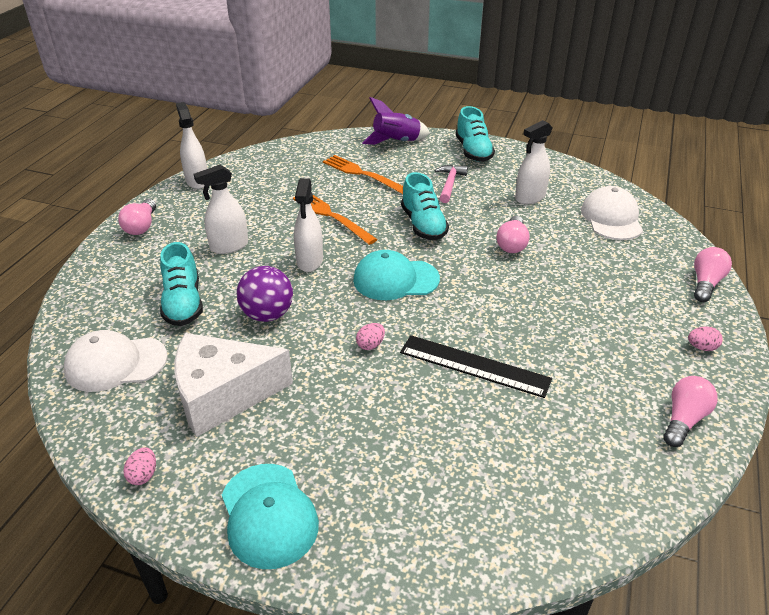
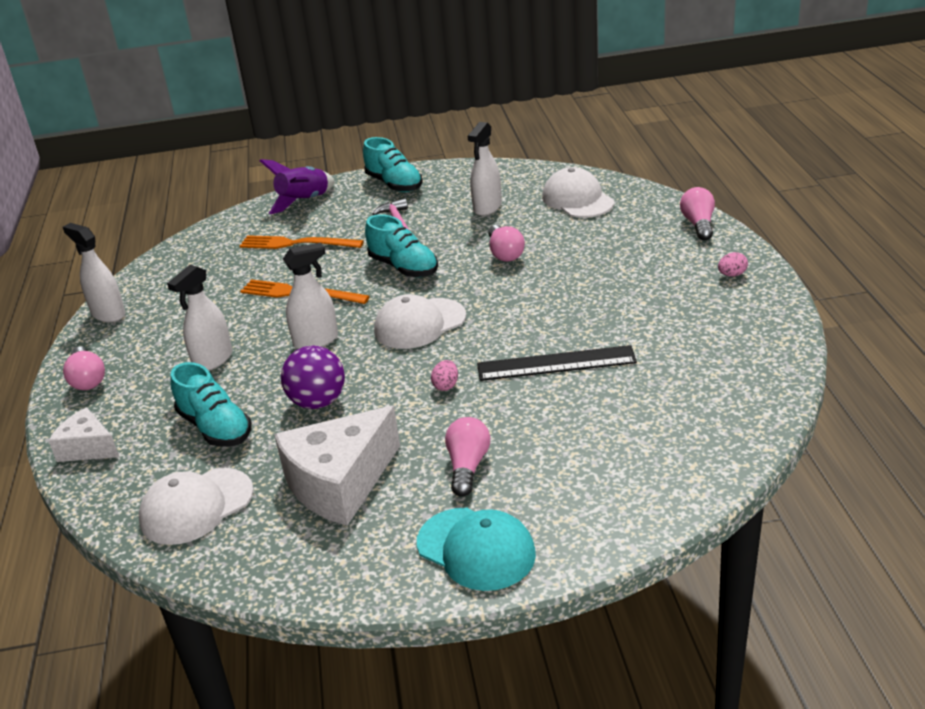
camera: 25 degrees left, 5 degrees down
(95, 280) = (88, 448): none -> white cheese
(143, 475) = (325, 576): pink egg -> none
(310, 261) = (316, 341): white spray bottle -> white spray bottle turned 90 degrees counterclockwise
(395, 279) = (419, 324): turquoise cap -> white cap
(684, 419) = (757, 332): pink light bulb -> pink light bulb (467, 466)

